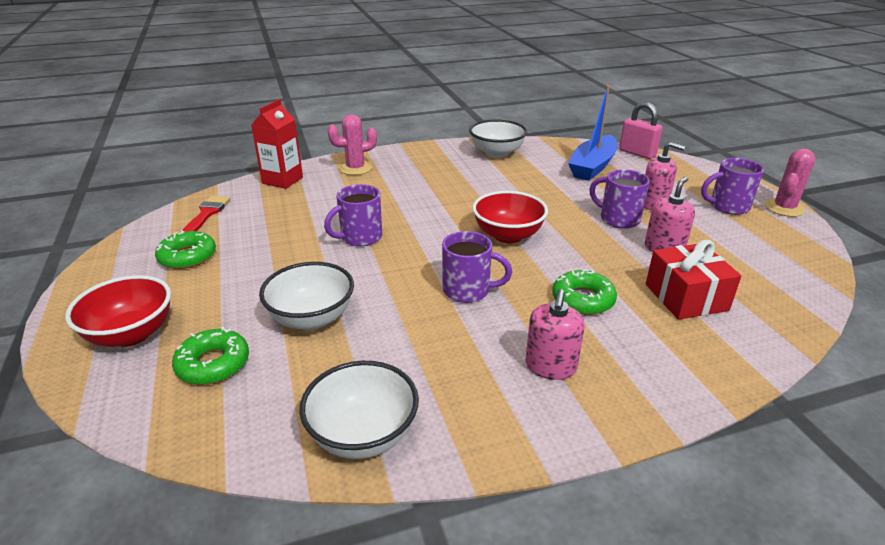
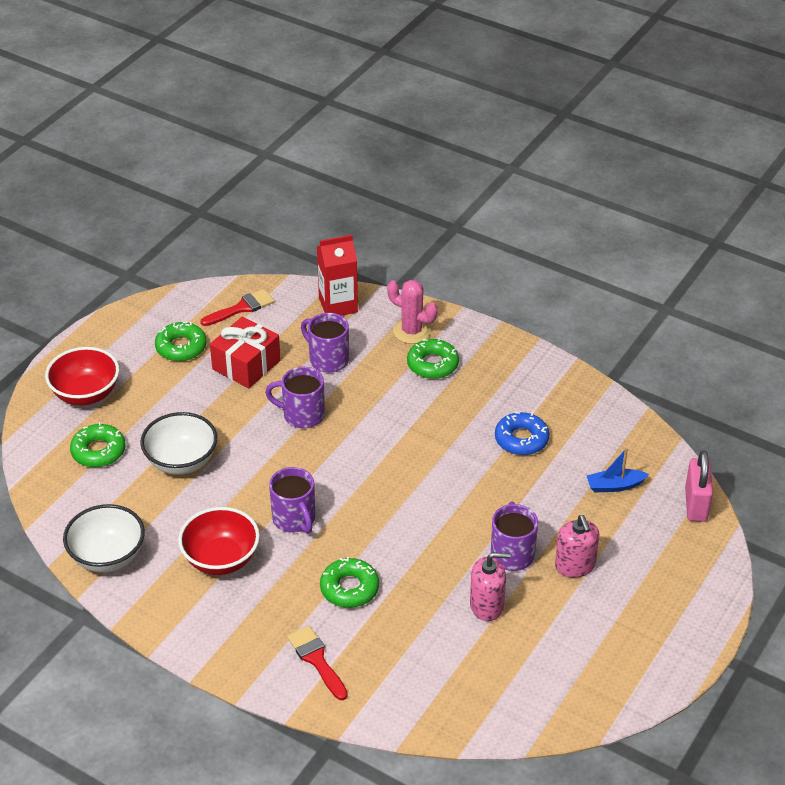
camera: 50 degrees right, 10 degrees up
(397, 174) = (432, 364): none -> green donut
(496, 153) = (562, 401): white bowl -> none
(508, 235) = (401, 497): red bowl -> red bowl (221, 559)
(511, 175) = (521, 439): none -> blue donut
(550, 366) = (249, 608): pink soap dispenser -> none
(592, 166) = (614, 486): blue boat -> blue boat, size x0.53
(659, 356) = (316, 660): none -> red brush
(686, 297) = (416, 647): red gift -> red gift (246, 365)
(727, 206) = (632, 621): purple mug -> purple mug (327, 359)
(784, 208) = (679, 665): pink cactus -> none

